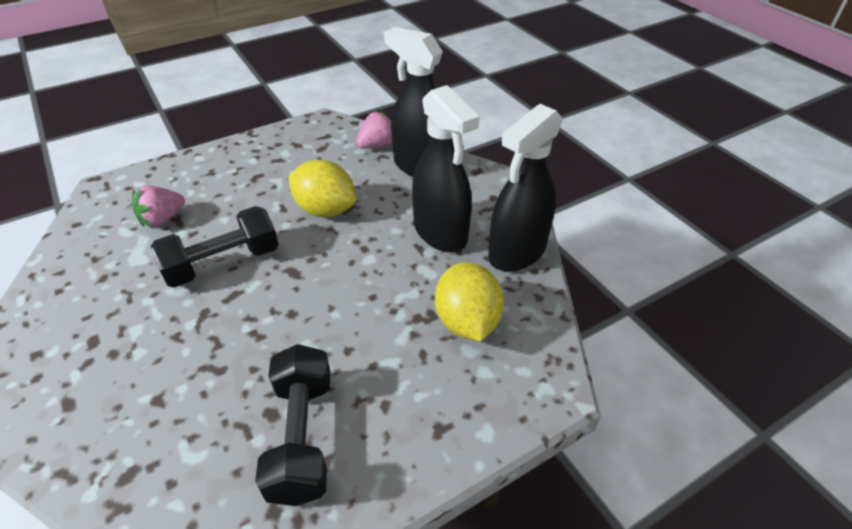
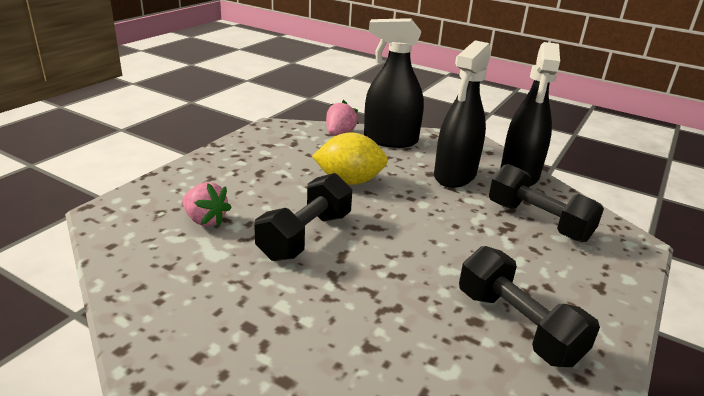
camera: 30 degrees left, 15 degrees down
(162, 219) = (205, 220): pink strawberry -> pink strawberry turned 75 degrees counterclockwise
(440, 232) = (455, 175): black spray bottle -> black spray bottle turned 90 degrees clockwise
(467, 321) = (538, 221): yellow lemon -> black dumbbell

